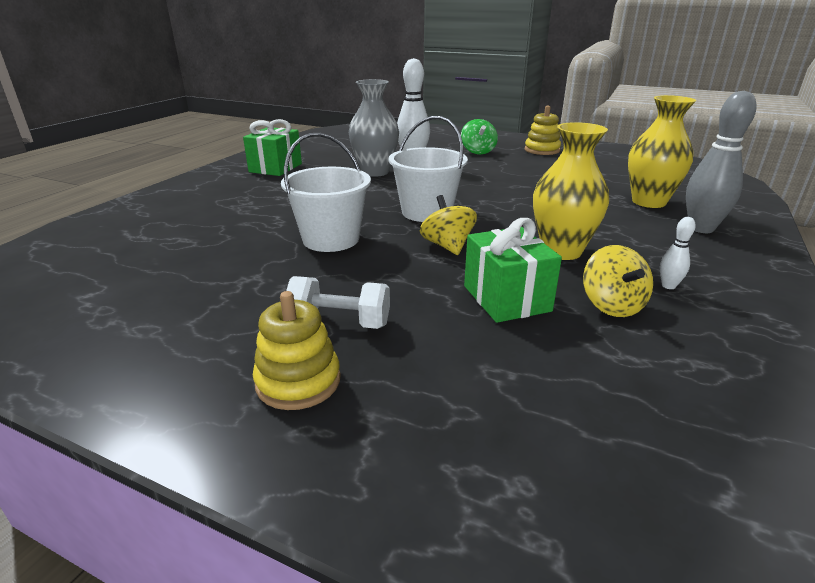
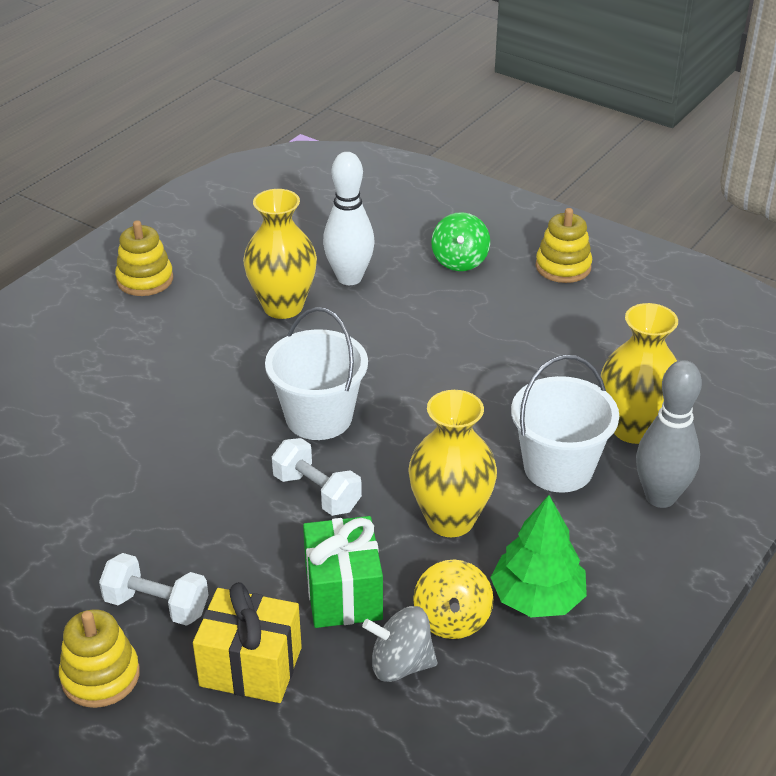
camera: 10 degrees right, 10 degrees up
(275, 168) = (145, 280): green gift -> yellow stacking toy
(331, 239) = (182, 462): white bucket -> white bucket (558, 468)
(375, 172) = (283, 306): grey vase -> yellow vase
(447, 246) = (317, 493): yellow spinning top -> white dumbbell
(451, 357) = (251, 667): none -> yellow gift
(592, 339) = (400, 664): none -> grey spinning top
(668, 286) = (537, 598): white bowling pin -> green tree

